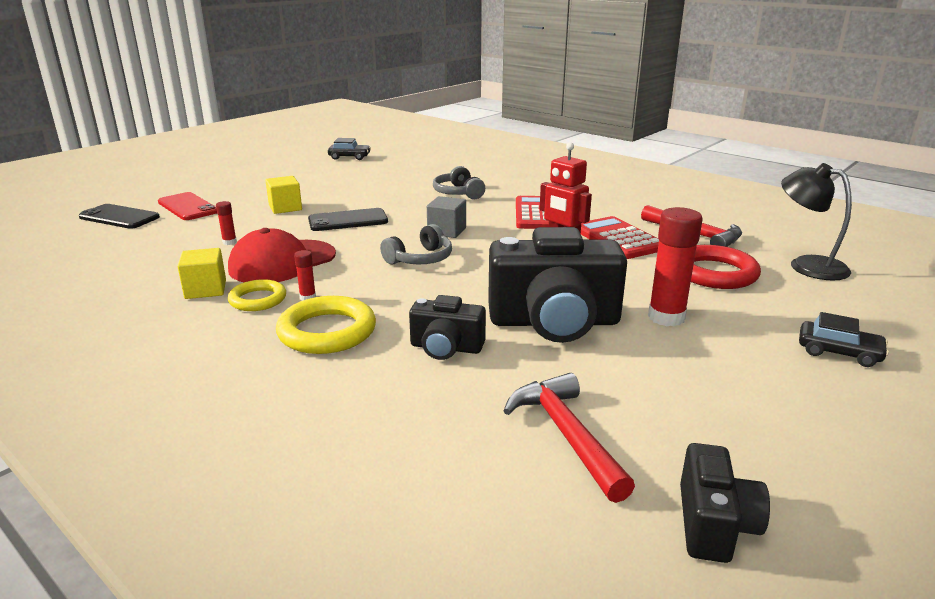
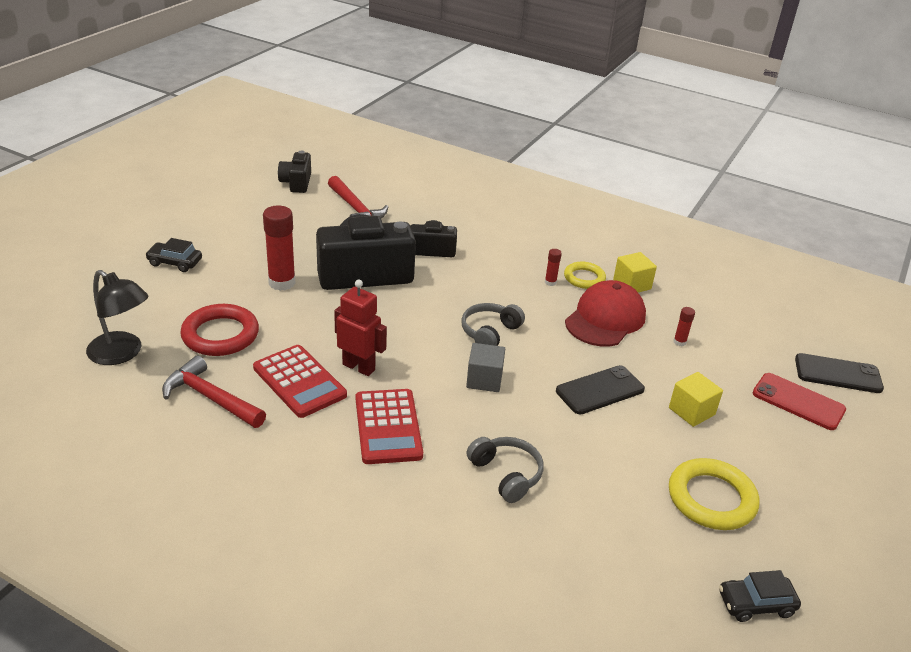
camera: 165 degrees right, 10 degrees up
(327, 331) = (514, 256): yellow ring -> yellow ring (711, 499)

